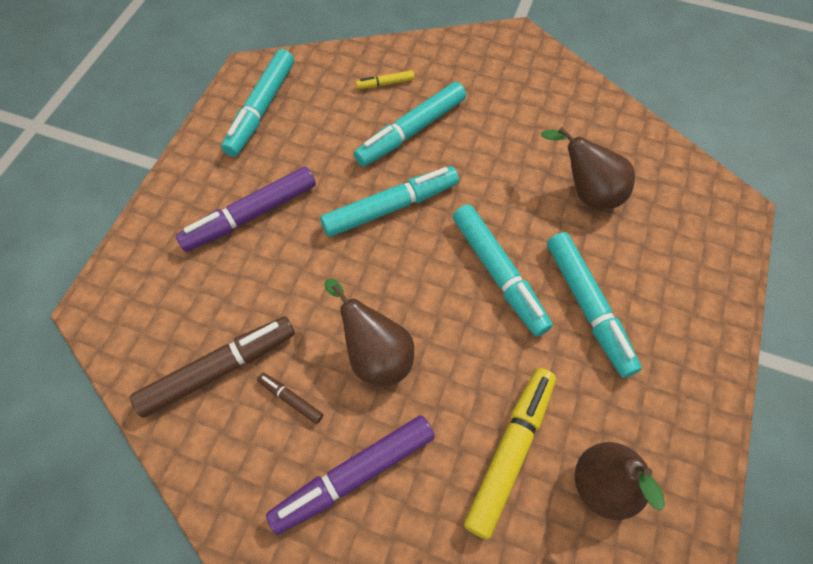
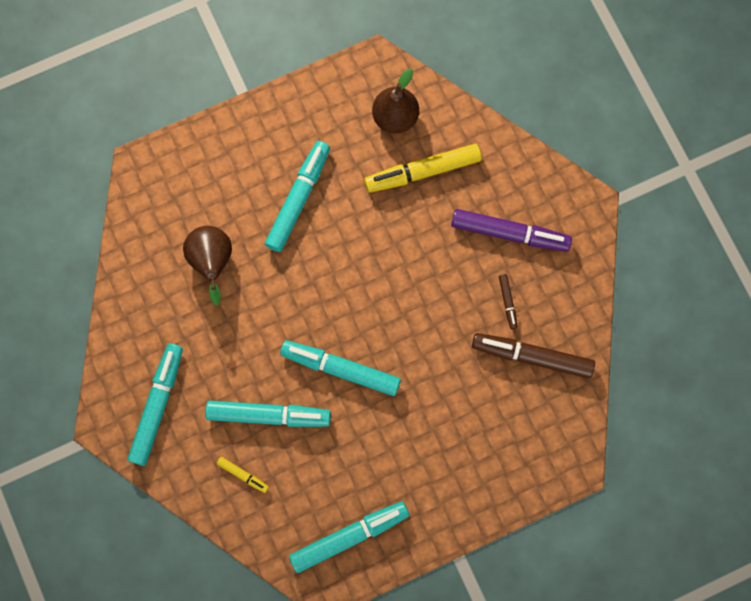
camera: 135 degrees left, 15 degrees up
(251, 215) = (431, 447): purple marker -> none
(375, 355) = (440, 284): brown pear -> none
(498, 274) = (324, 264): turquoise marker -> turquoise marker (158, 405)

